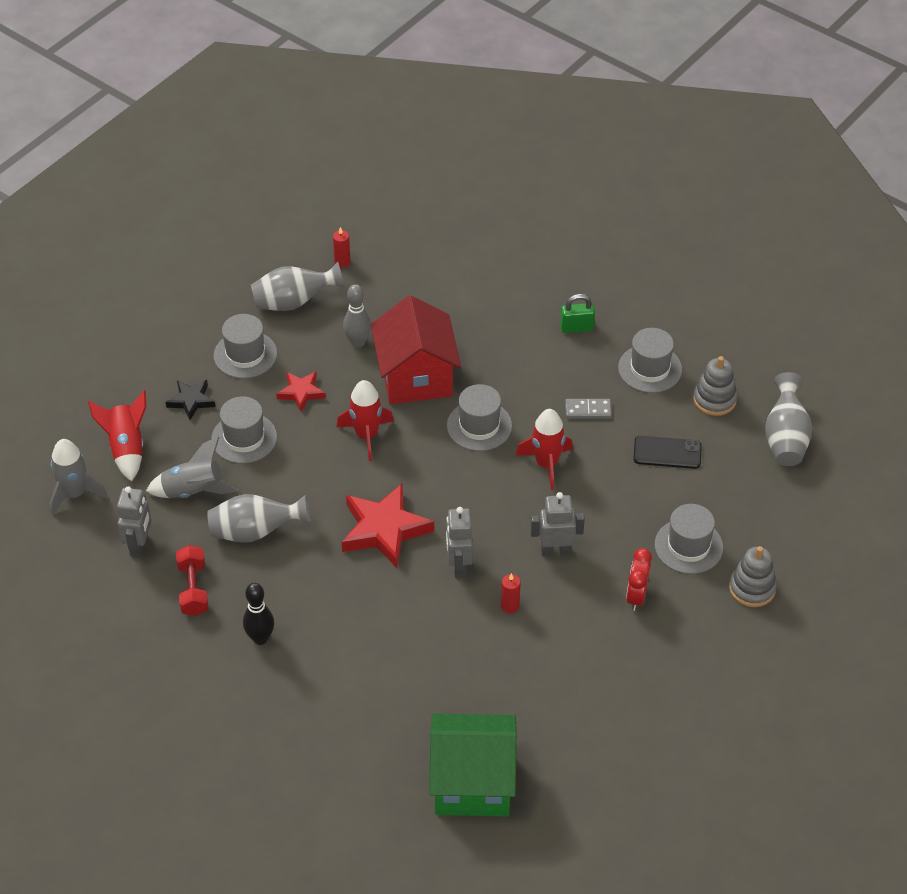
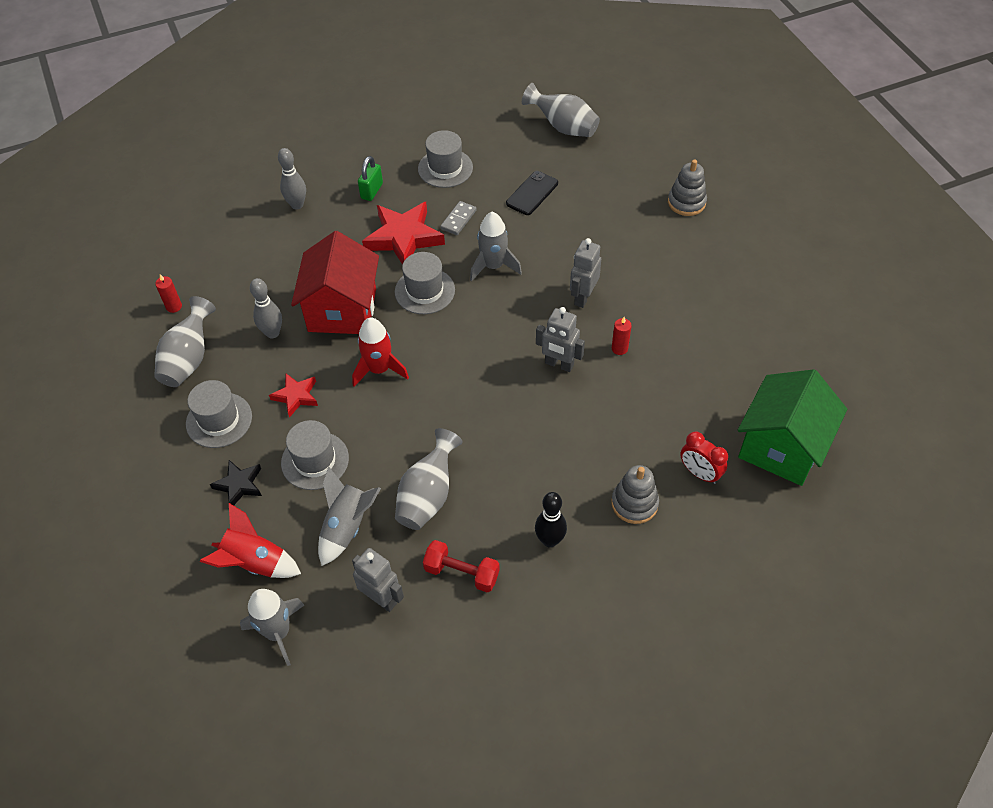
camera: 60 degrees left, 5 degrees up
(384, 530) = (489, 399): red star -> red star (404, 238)
(416, 377) = (342, 310): red house -> red house turned 75 degrees clockwise
(518, 282) = (297, 205): none -> grey bowling pin
(546, 464) = (493, 266): red rocket -> grey rocket
(636, 596) = (655, 268): red clock -> red clock (699, 473)
(688, 546) = (627, 219): grey hat -> none
(714, 399) = (501, 147): grey stacking toy -> grey stacking toy (634, 503)

